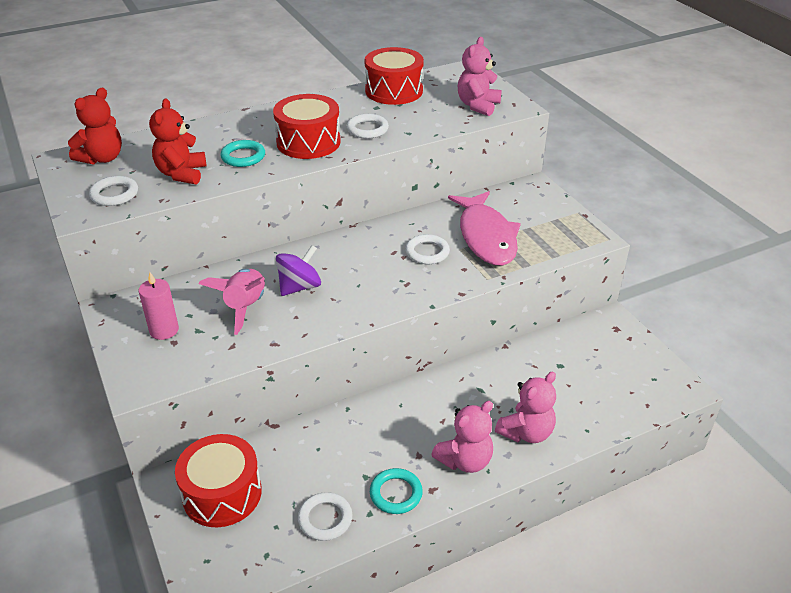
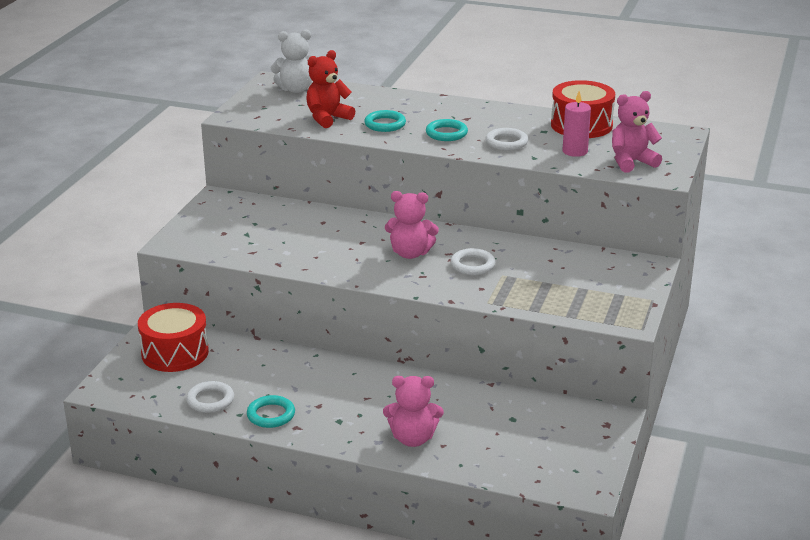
camera: 45 degrees right, 10 degrees down
(102, 158) = (296, 89): red teddy bear -> white teddy bear
(114, 194) = (268, 113): white ring -> none
(164, 330) = (228, 224): pink candle -> pink candle (575, 151)
(245, 307) = (294, 235): pink rocket -> none
(299, 287) = (347, 241): purple spinning top -> none
(308, 142) = (446, 133): red drum -> turquoise ring
(465, 460) = (343, 426): pink teddy bear -> pink teddy bear (410, 253)
(486, 237) = (538, 278): pink fish -> none

